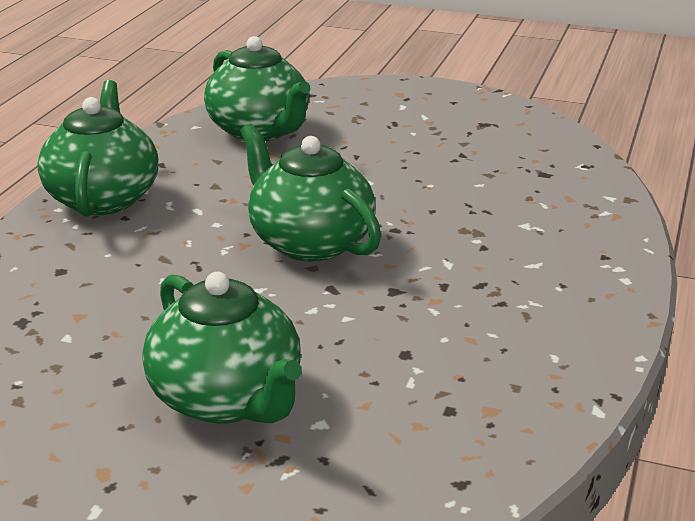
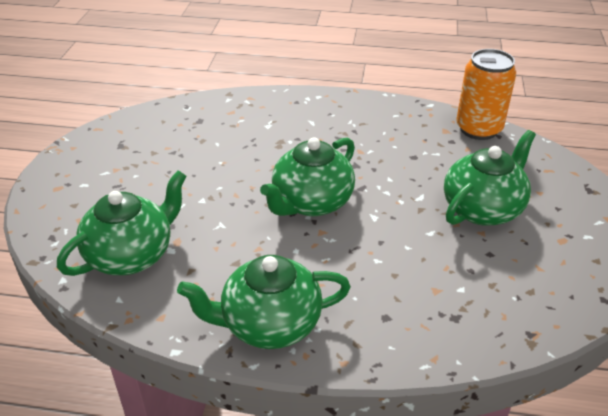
camera: 100 degrees left, 10 degrees up
(489, 457) = (478, 129): none -> orange can

